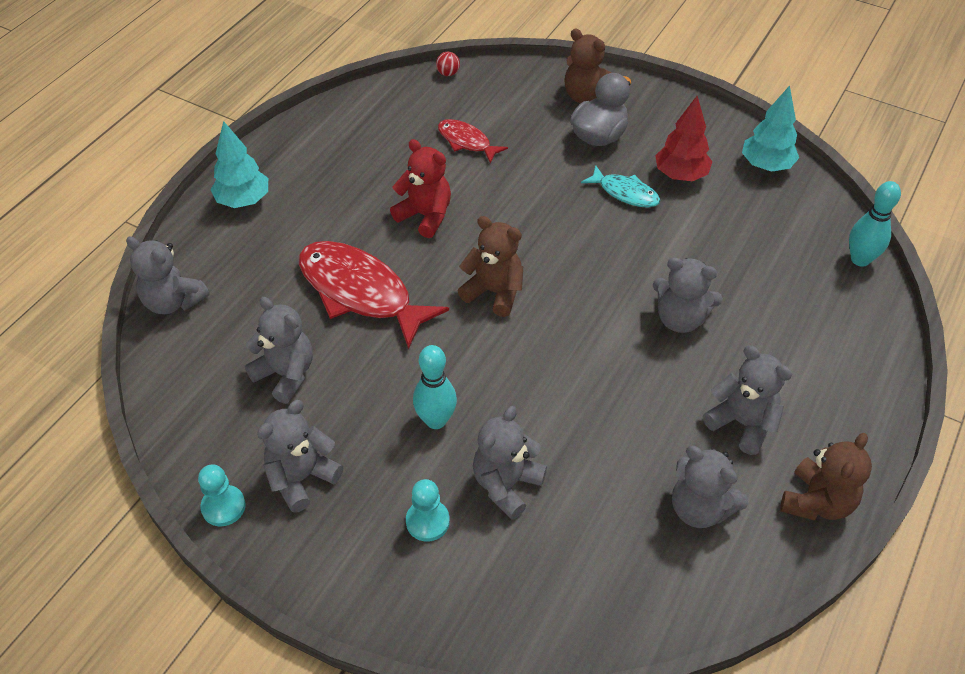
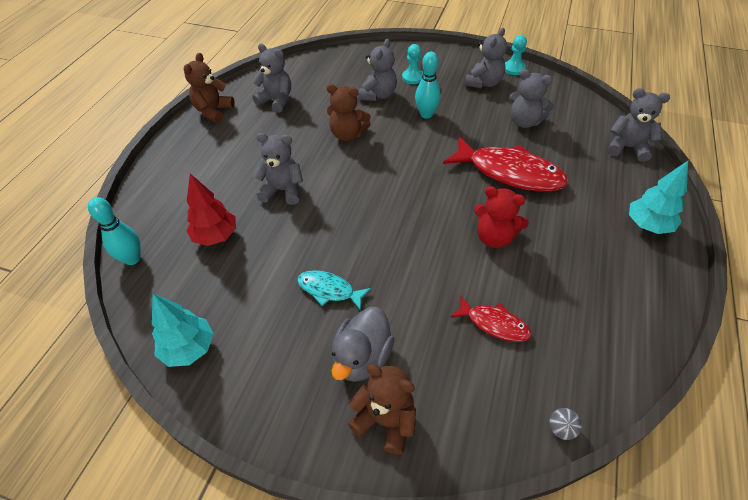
camera: 170 degrees right, 0 degrees up
(448, 73) = (561, 429): red ball -> grey ball
(494, 292) = (417, 187): brown teddy bear -> brown teddy bear (348, 134)
(680, 175) = (277, 320): red tree -> red tree (216, 236)
(742, 423) = (248, 139): grey teddy bear -> none

